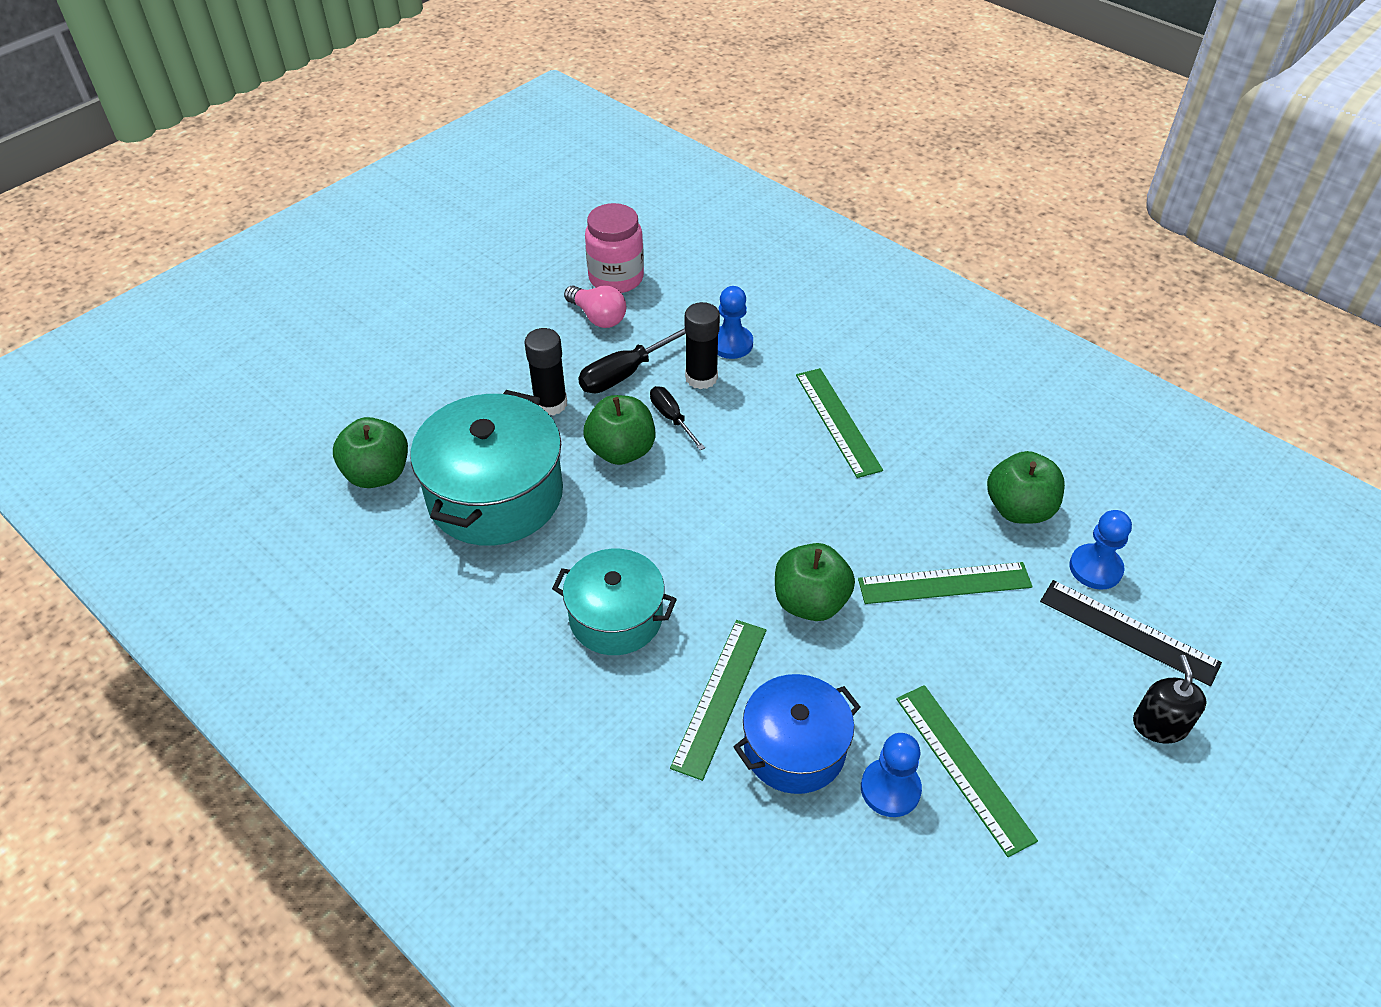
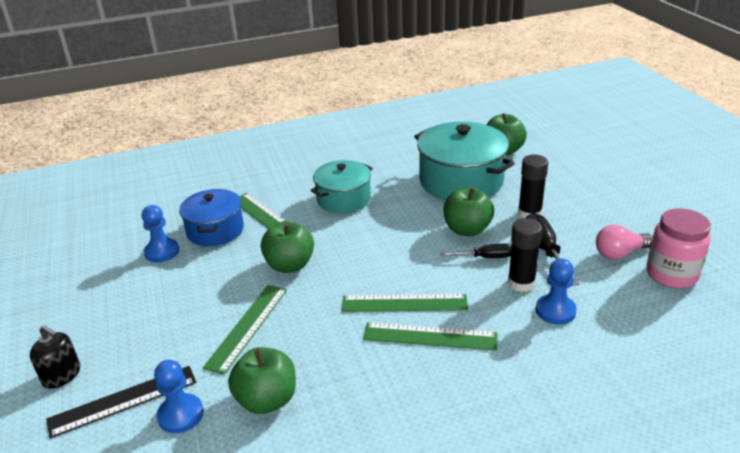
camera: 120 degrees right, 15 degrees down
(963, 767) = (141, 280): green ruler -> green ruler (404, 303)

